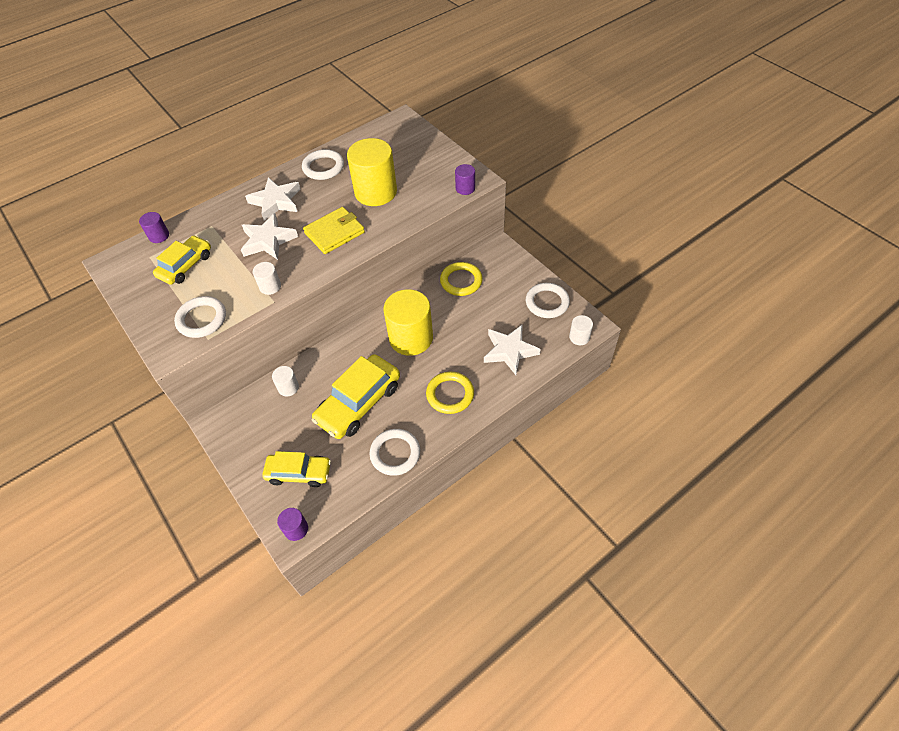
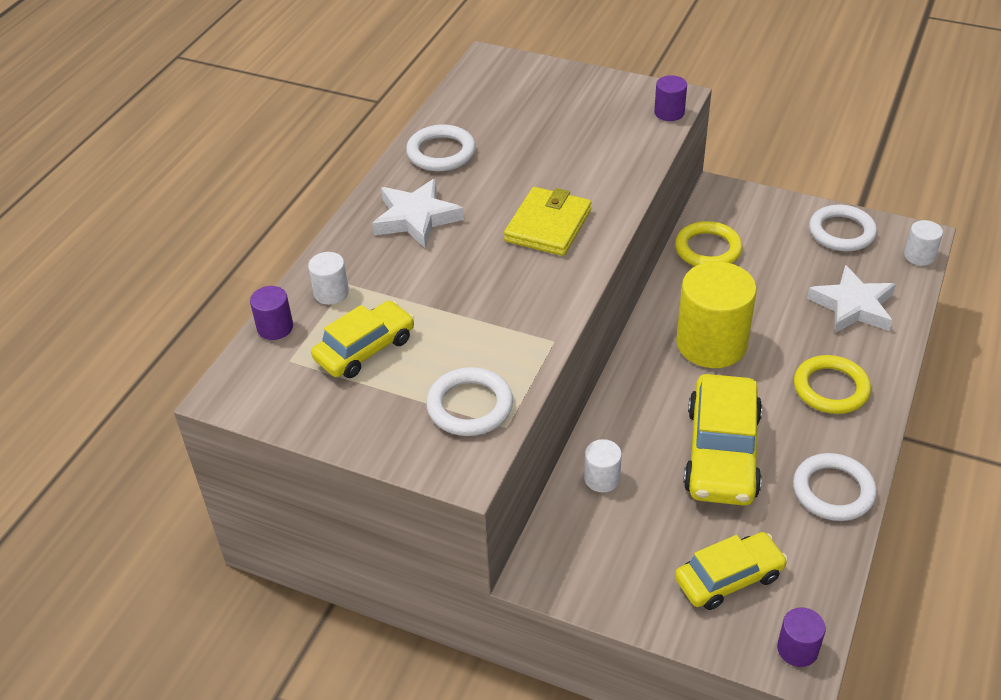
camera: 30 degrees left, 10 degrees down
(186, 265) = (365, 349): yellow car -> yellow car turned 45 degrees clockwise
(268, 240) = (460, 270): white star -> none
(270, 286) = (527, 325): white cylinder -> white cylinder (331, 293)
(375, 192) = (552, 157): yellow cylinder -> none

